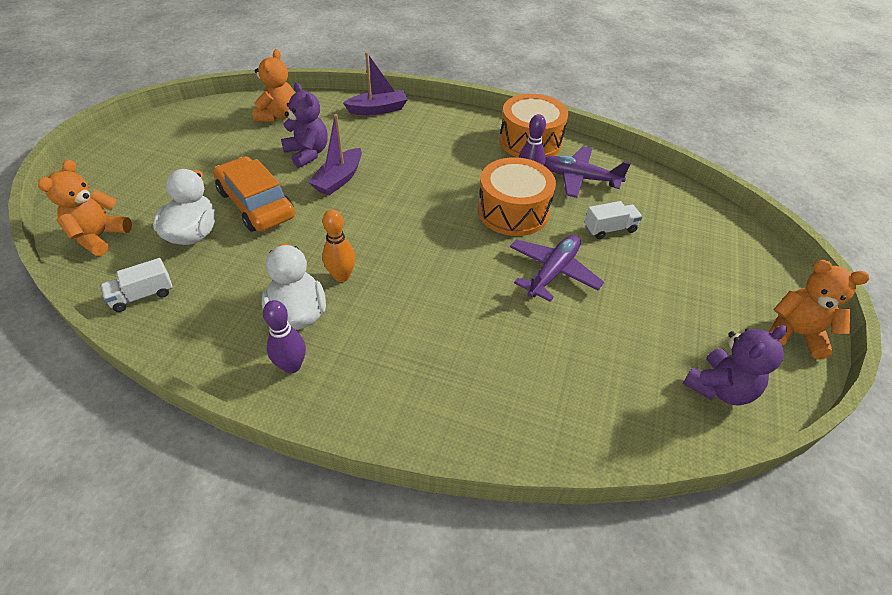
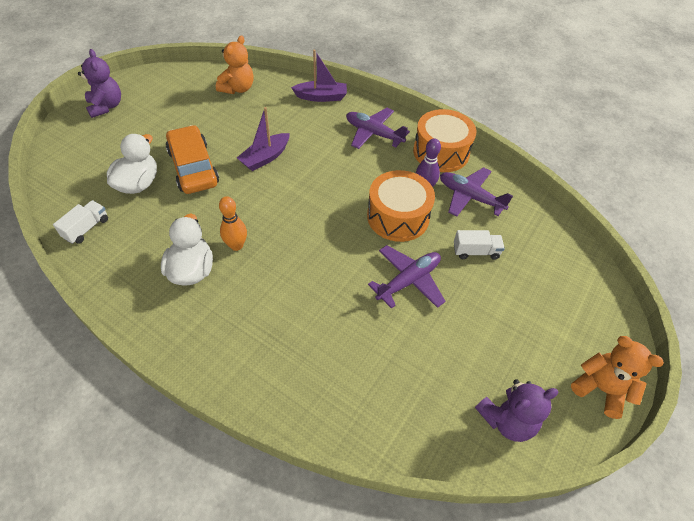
camera: 15 degrees right, 5 degrees up
(99, 237) = (71, 172): orange teddy bear -> none
(142, 295) = (86, 228): white truck -> white truck turned 135 degrees clockwise
(292, 366) = (173, 312): purple bowling pin -> none
(307, 153) = (249, 128): purple teddy bear -> purple teddy bear (106, 106)
(451, 135) = (374, 134): none -> purple plane

